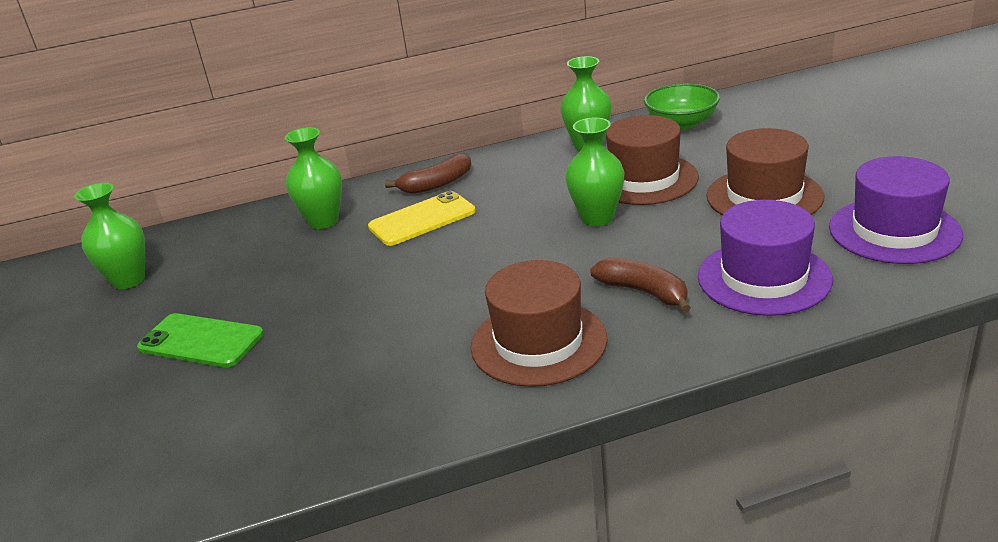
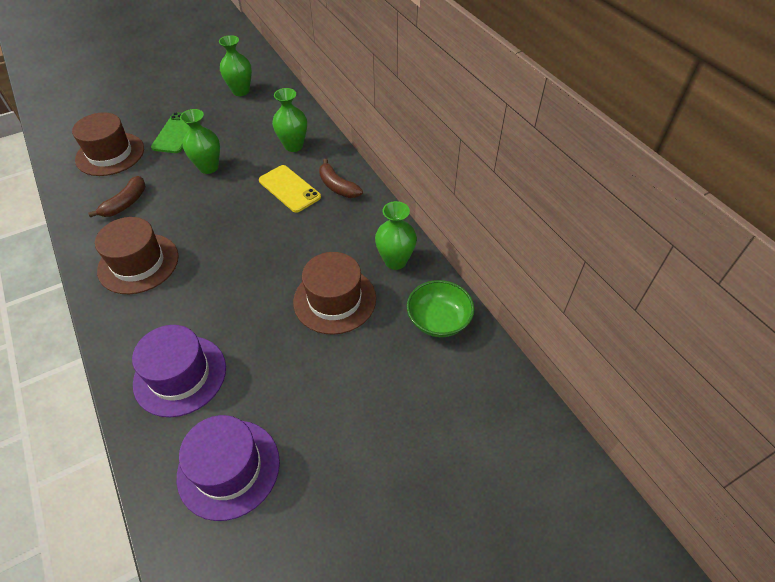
camera: 75 degrees right, 20 degrees up
(597, 218) = (278, 277): green vase -> green vase (208, 167)
(644, 292) = (178, 309): brown banana -> brown banana (125, 203)
(764, 196) = (297, 379): brown hat -> brown hat (110, 154)

